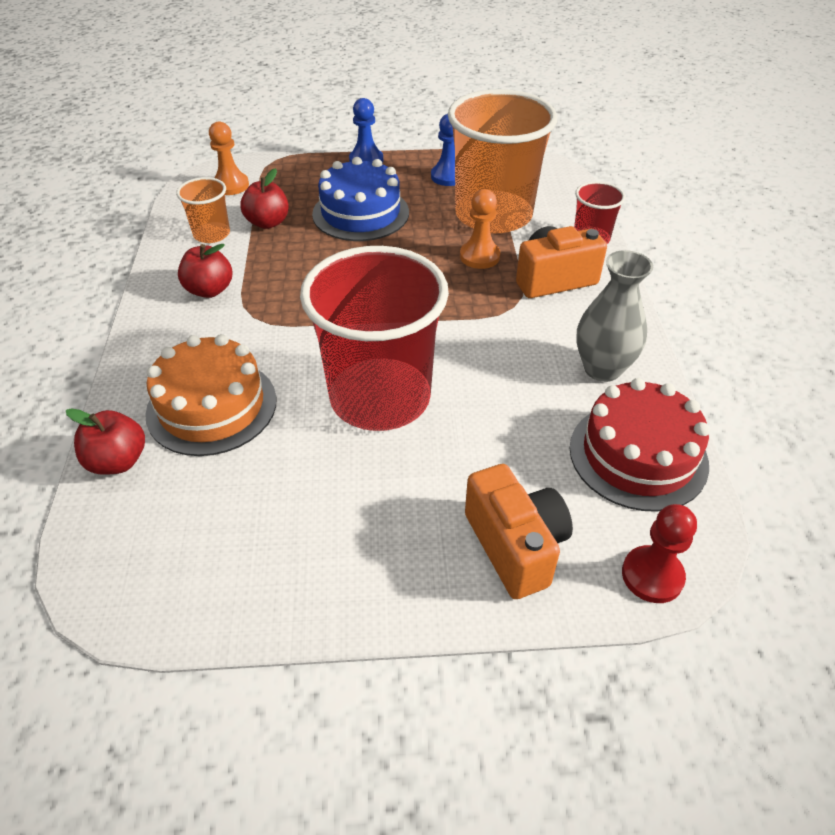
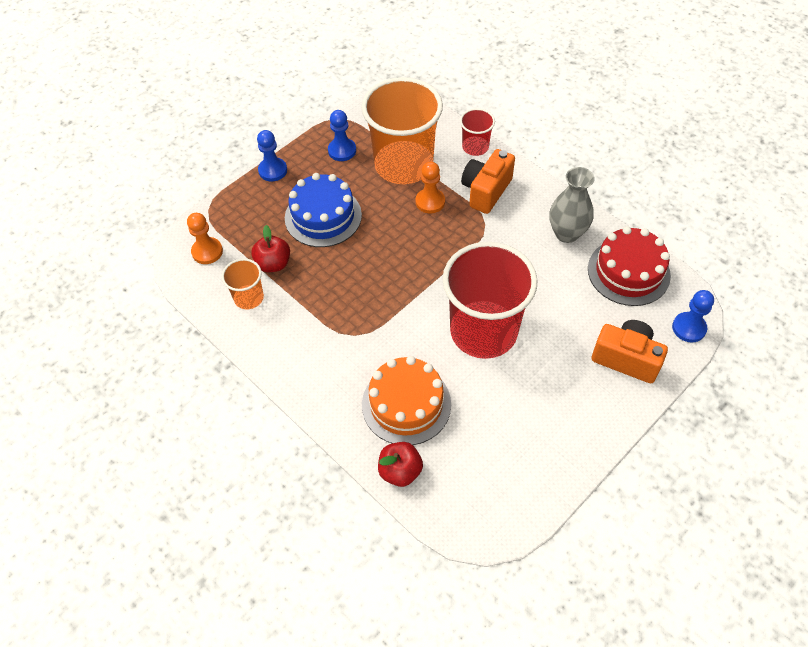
camera: 40 degrees left, 10 degrees up
(209, 290) = (304, 337): red apple -> none
(652, 576) = (689, 328): red pawn -> blue pawn

